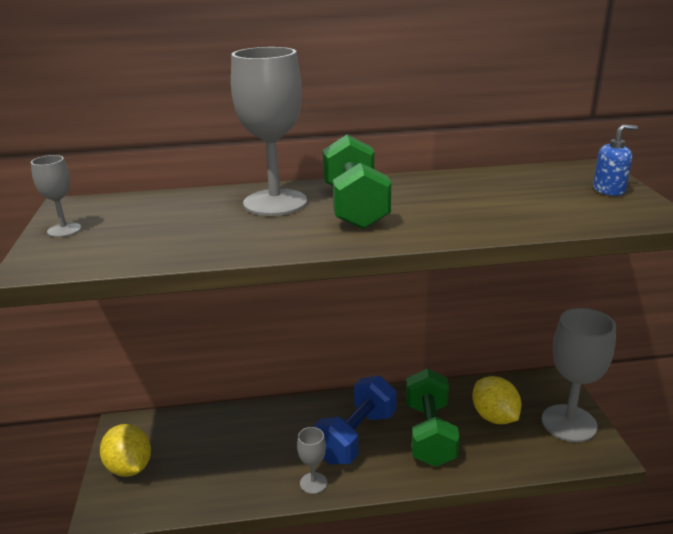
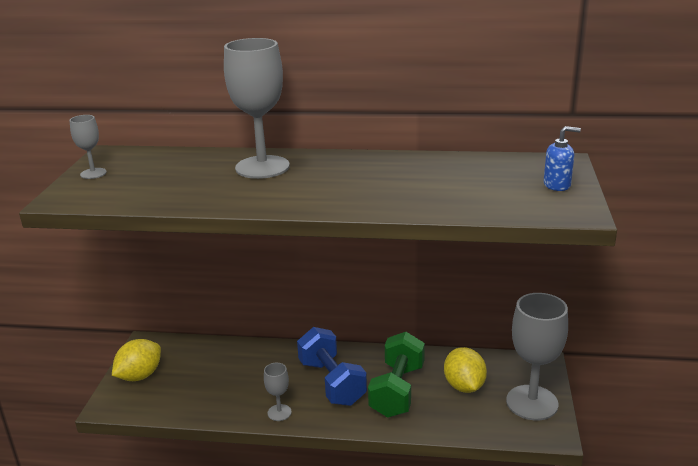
camera: 15 degrees right, 0 degrees up
(129, 467) = (140, 376): yellow lemon -> yellow lemon turned 60 degrees clockwise
(355, 207) = (323, 178): green dumbbell -> none
(356, 437) = (332, 382): blue dumbbell -> blue dumbbell turned 75 degrees counterclockwise

